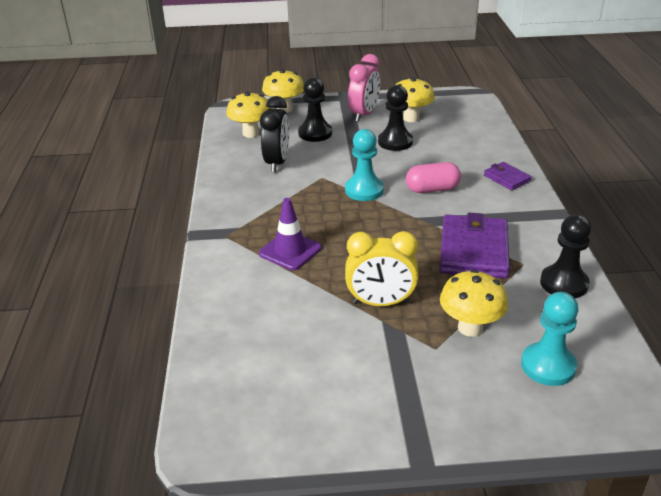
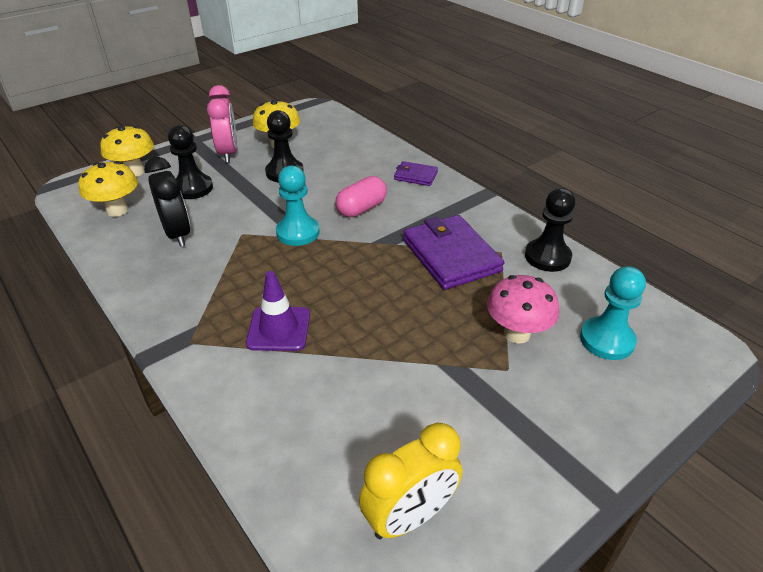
camera: 35 degrees left, 5 degrees up
(380, 303) = (419, 346): yellow clock -> yellow clock (409, 517)
(470, 328) = (517, 334): yellow mushroom -> pink mushroom

